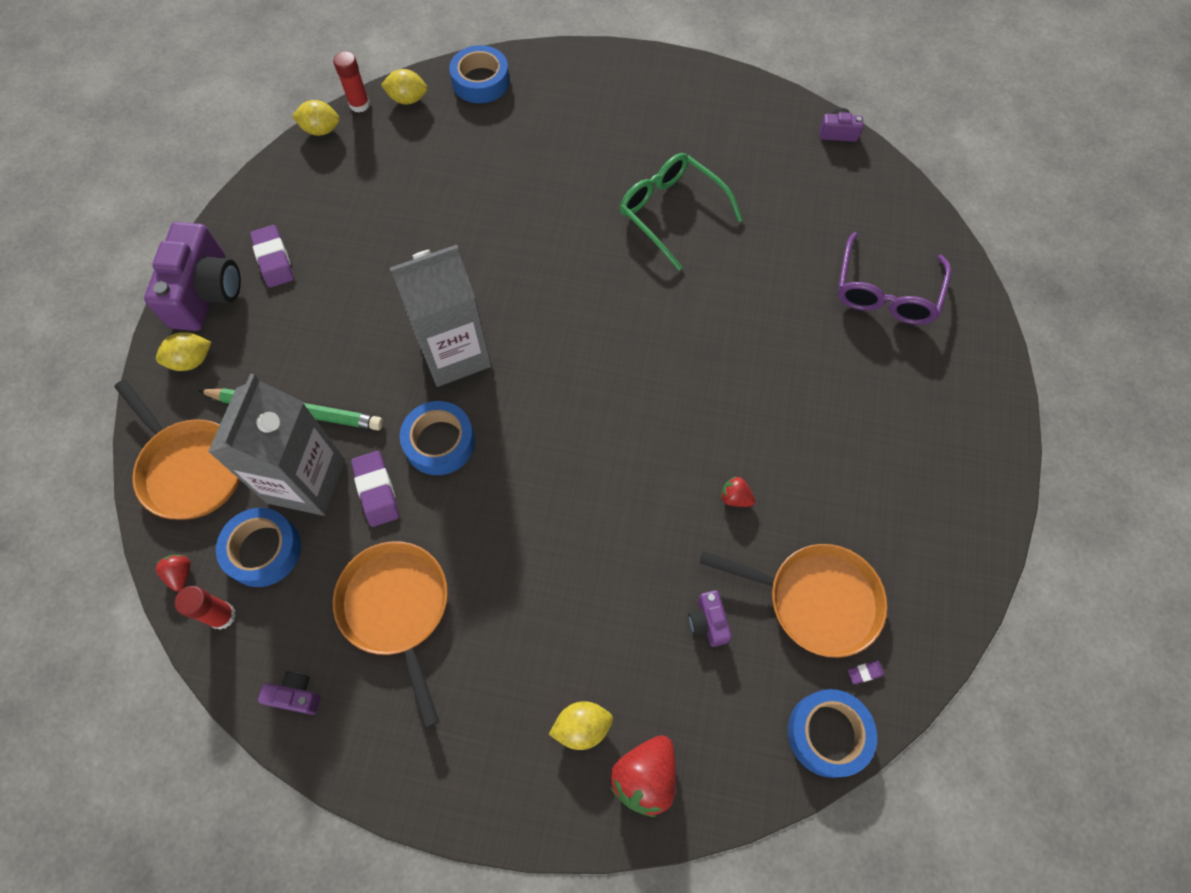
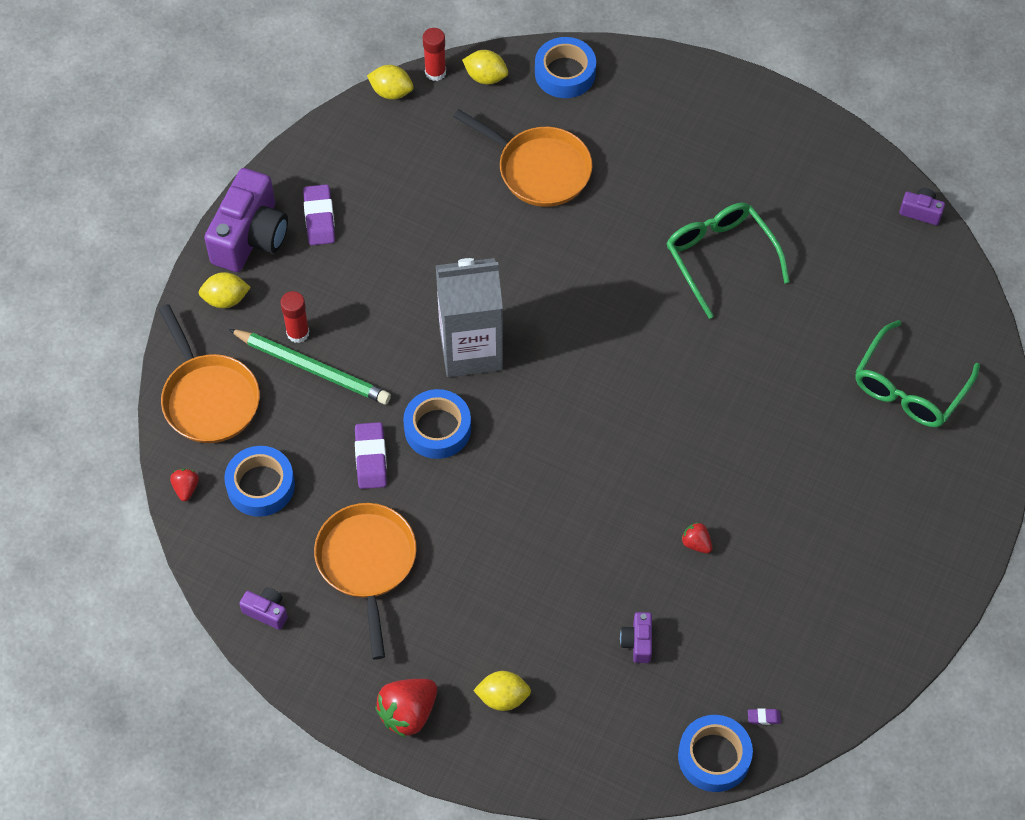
camera: 15 degrees right, 5 degrees down
(222, 616) = (216, 532): red glue stick -> red glue stick (298, 333)
(306, 481) = (310, 434): grey carton -> none
(645, 776) = (545, 749): red strawberry -> red strawberry (408, 713)
(815, 600) = (740, 648): orange pan -> orange pan (539, 169)
(885, 293) = (909, 388): purple glasses -> green glasses

